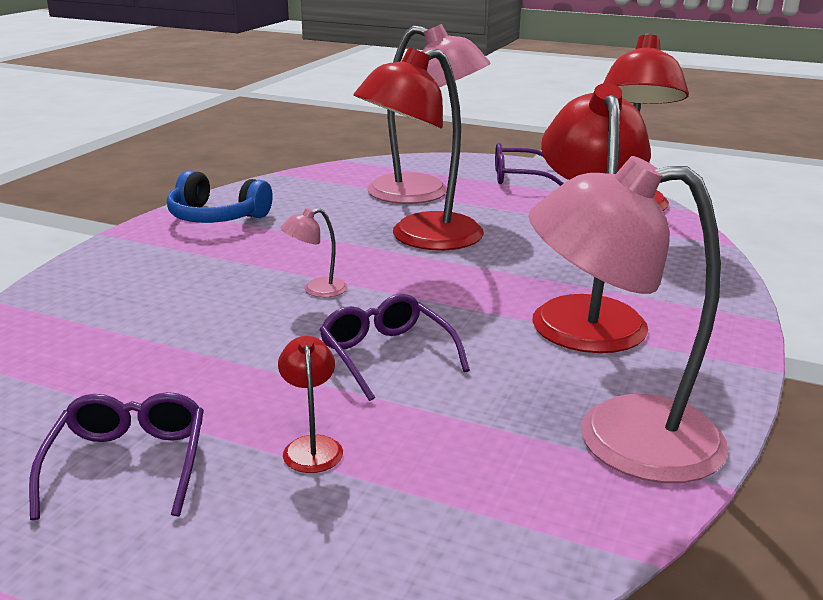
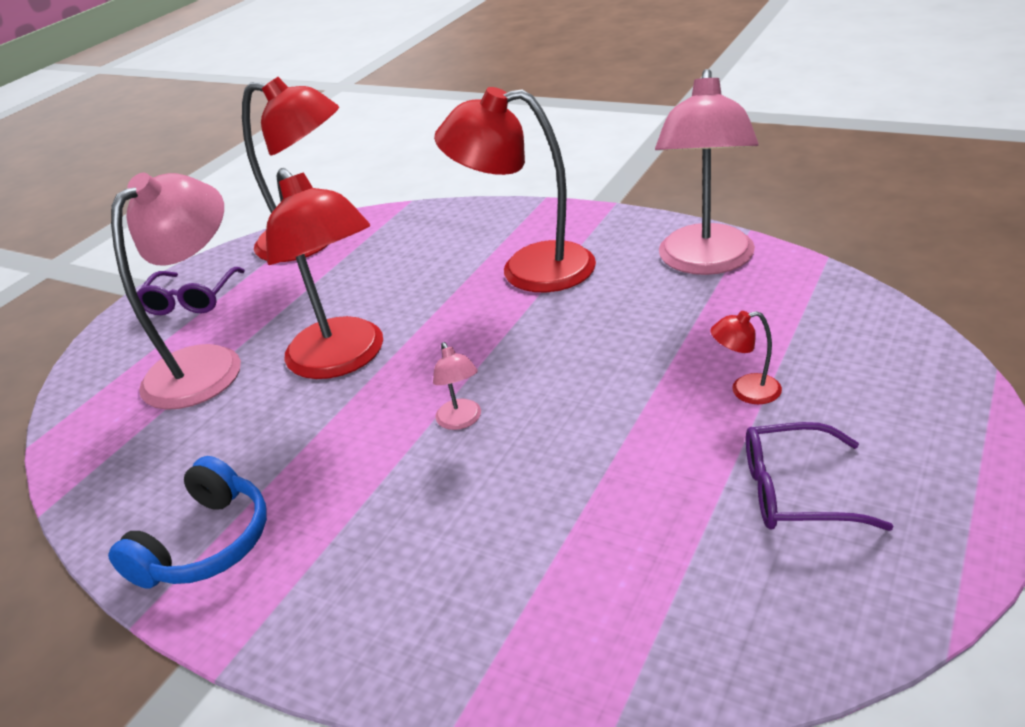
camera: 80 degrees left, 10 degrees up
(386, 355) = (600, 365): purple glasses -> none

